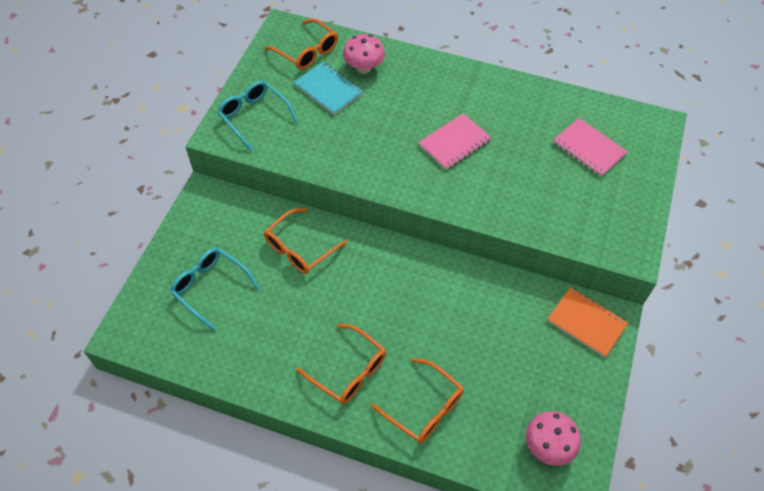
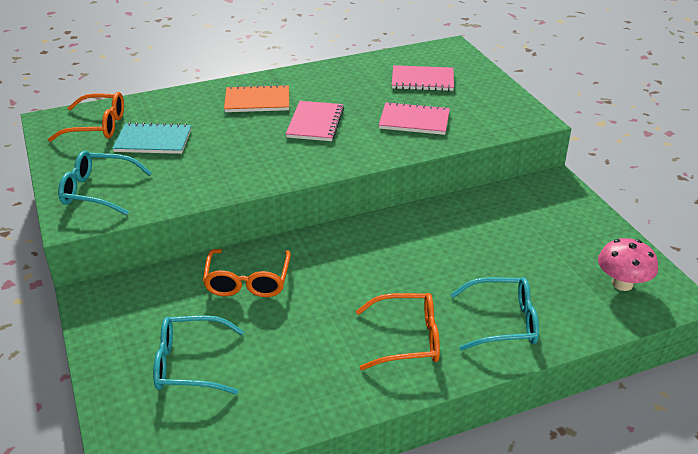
camera: 40 degrees left, 20 degrees down
(364, 68) = (170, 113): pink mushroom -> none
(424, 408) = (503, 322): orange glasses -> turquoise glasses
(532, 189) = (414, 120): none -> pink notebook
(586, 323) = (544, 195): orange notebook -> orange notebook (257, 101)

